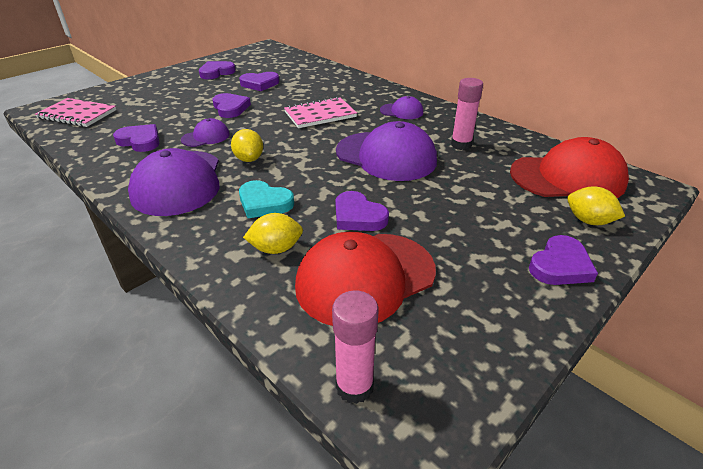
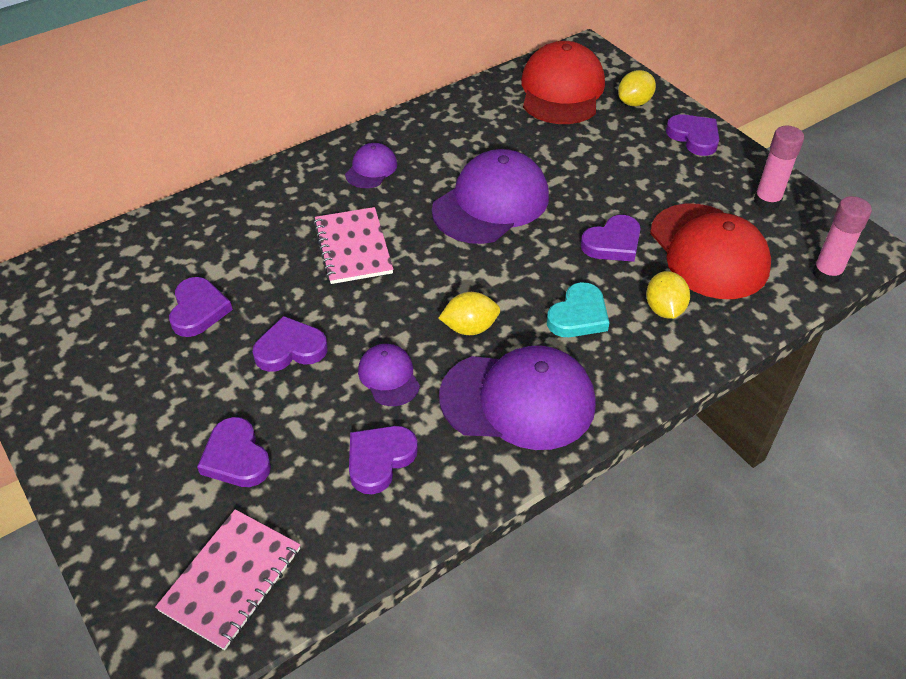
camera: 80 degrees left, 10 degrees up
(216, 72) = (106, 372): purple heart -> purple heart (236, 457)
(461, 145) = (478, 140): pink glue stick -> pink glue stick (767, 201)

